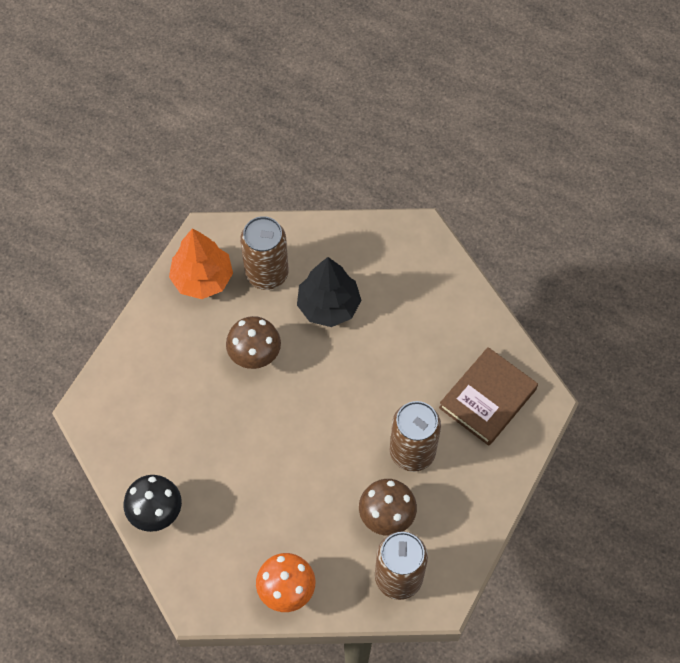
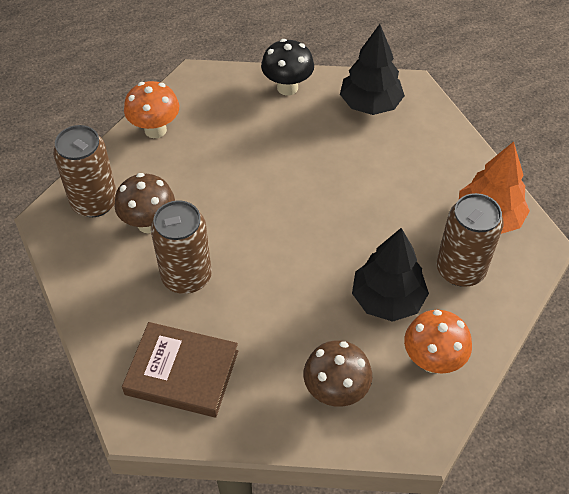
camera: 125 degrees right, 10 degrees down
(132, 430) = (370, 104): none -> black tree
(255, 356) = (376, 215): brown mushroom -> brown mushroom (335, 392)
(357, 253) = (432, 361): none -> orange mushroom
(487, 398) = (182, 372): brown book -> brown book turned 60 degrees counterclockwise

